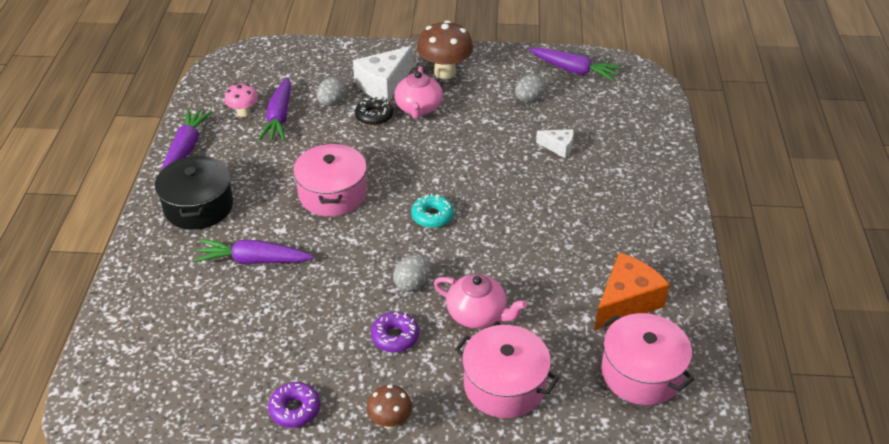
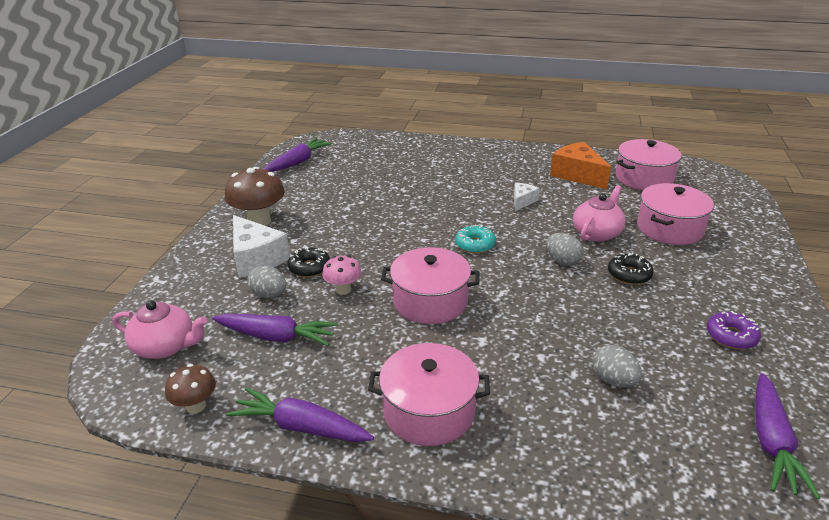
camera: 80 degrees left, 10 degrees down
(198, 206) = (429, 411): black pot -> pink pot
(243, 112) = (249, 368): pink mushroom -> pink mushroom (343, 290)
(253, 260) = (530, 362): purple carrot -> purple carrot (771, 442)
(390, 421) = (724, 283): brown mushroom -> brown mushroom (196, 406)
(395, 337) = (629, 275): purple donut -> black donut
(418, 108) = (310, 240): pink teapot -> pink teapot (165, 347)
(529, 99) = (327, 185): grey egg -> grey egg (613, 380)
(558, 147) = (399, 179): white cheese -> white cheese (522, 201)

